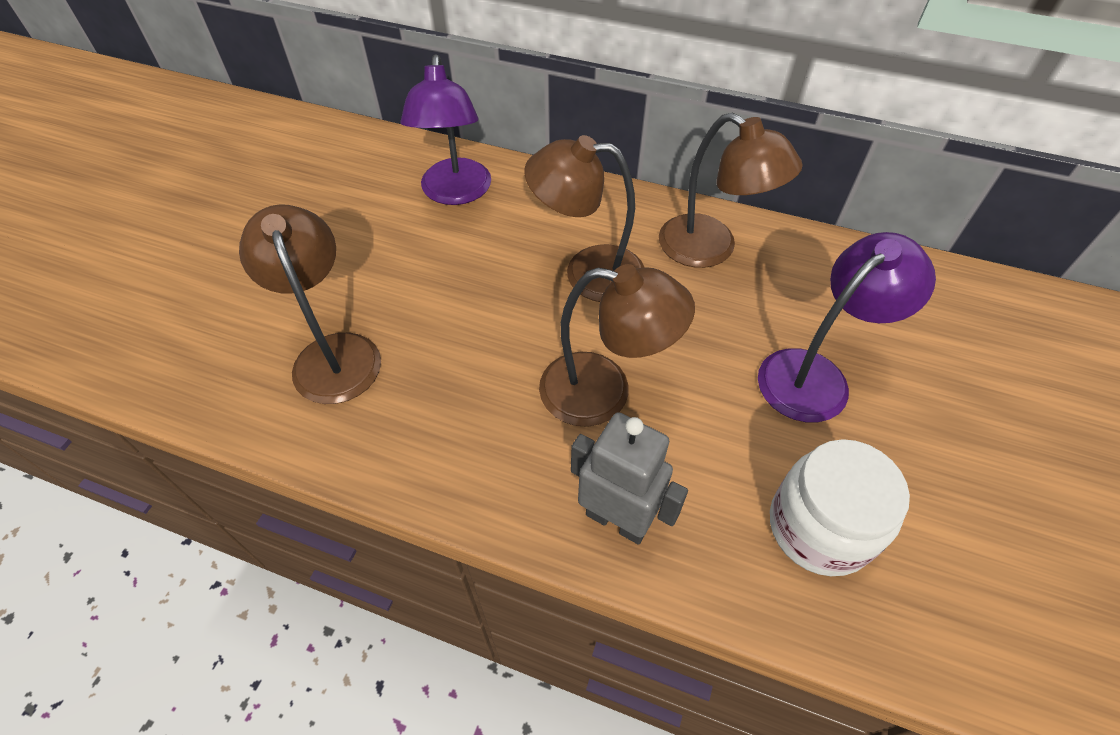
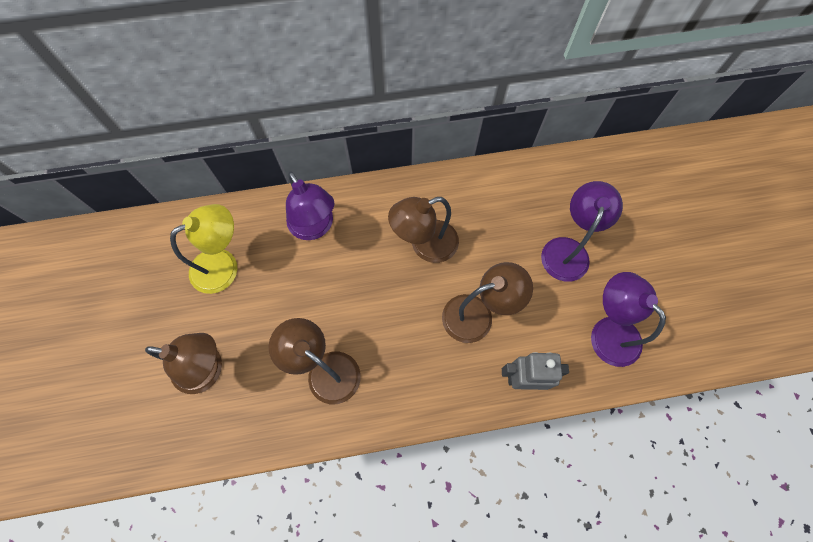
camera: 30 degrees left, 15 degrees up
(315, 185) = (223, 265): none -> yellow lamp
(711, 249) = (479, 196): brown lamp -> brown lamp (208, 370)
(819, 527) = (607, 331): white jar -> purple lamp

